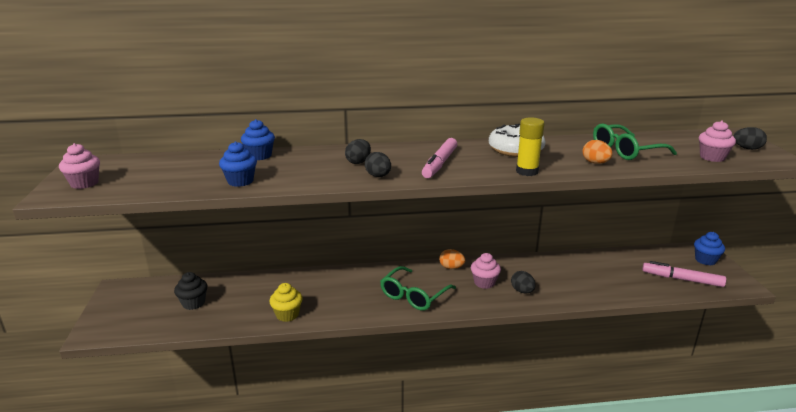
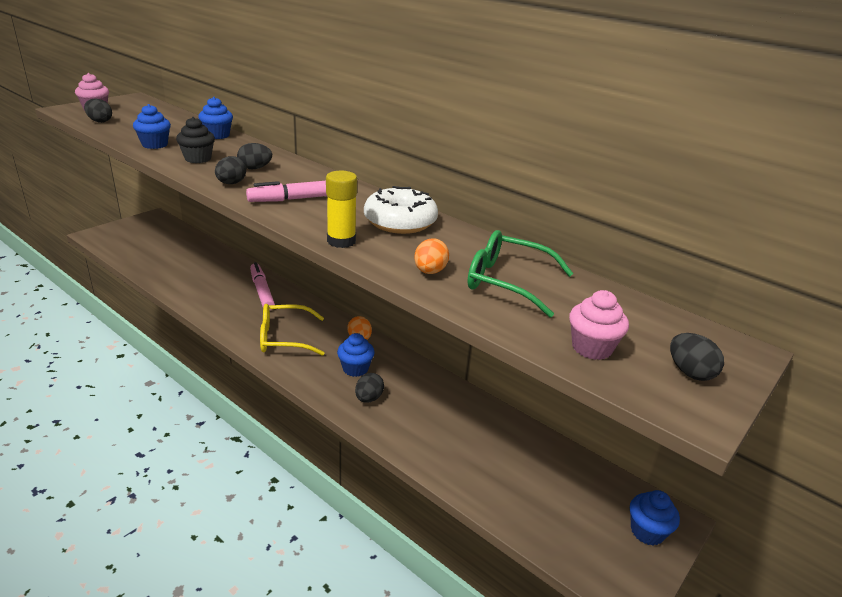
camera: 45 degrees right, 5 degrees up
(127, 188) = (100, 121): none -> black egg
(193, 303) = (164, 250): black cupcake -> black cupcake (198, 159)
(287, 315) = (188, 292): yellow cupcake -> none
(414, 295) = (284, 338): green glasses -> yellow glasses
(484, 283) = (355, 369): pink cupcake -> blue cupcake
(682, 279) = (559, 521): pink marker -> pink marker (262, 291)

